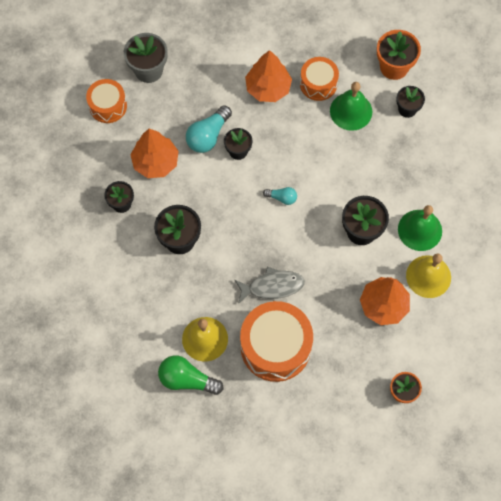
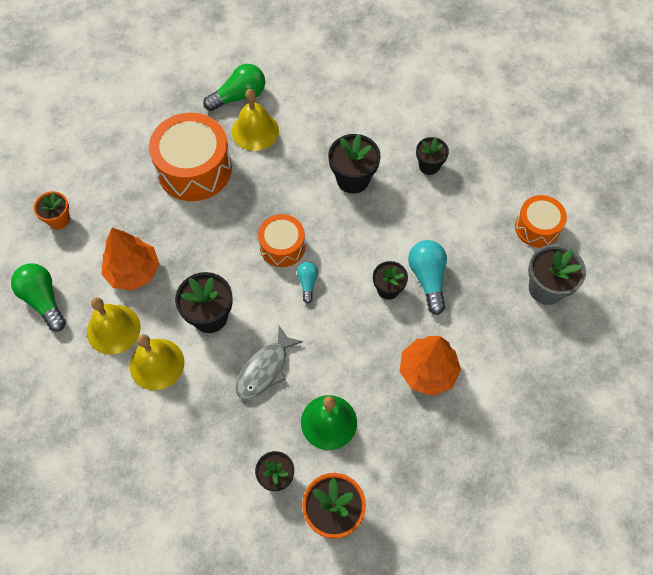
camera: 135 degrees right, 5 degrees down
(155, 162) = (443, 218): orange tree -> none
(272, 286) = (242, 208): grey fish -> grey fish (265, 369)
(282, 198) = (307, 283): turquoise light bulb -> turquoise light bulb turned 120 degrees clockwise
(318, 84) = (387, 421): orange drum -> orange drum (282, 247)
(420, 230) = (157, 364): green bell -> yellow bell
(458, 337) = (43, 300): none -> green light bulb

